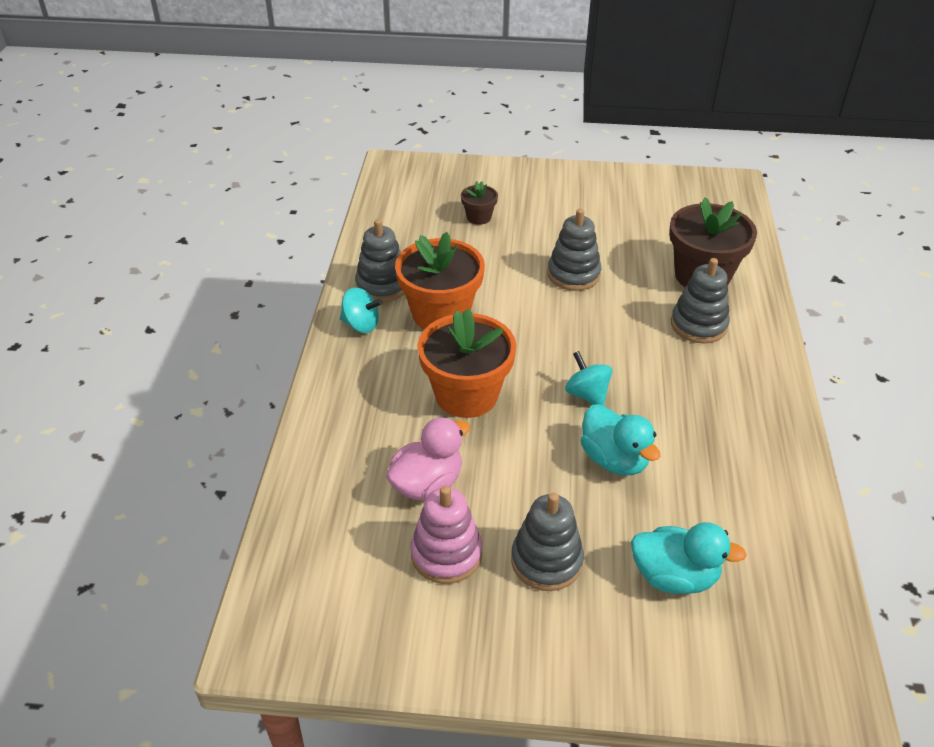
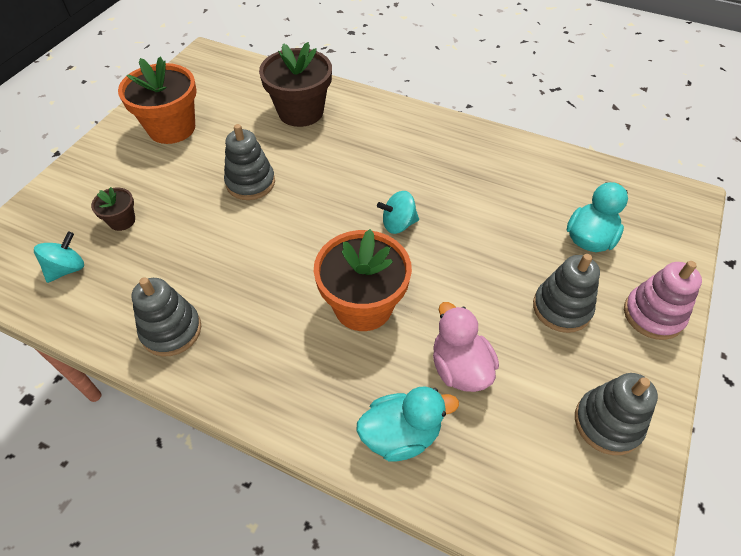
camera: 70 degrees left, 10 degrees up
(361, 325) = (221, 366): turquoise spinning top -> turquoise spinning top (67, 269)
(441, 314) = (245, 293): orange flower pot -> orange flower pot (172, 128)
(446, 554) = (541, 375): pink stacking toy -> pink stacking toy (653, 315)
(614, 459) = (473, 232): turquoise duck -> turquoise duck (401, 434)
(698, 325) = (353, 134): grey stacking toy -> grey stacking toy (607, 423)

